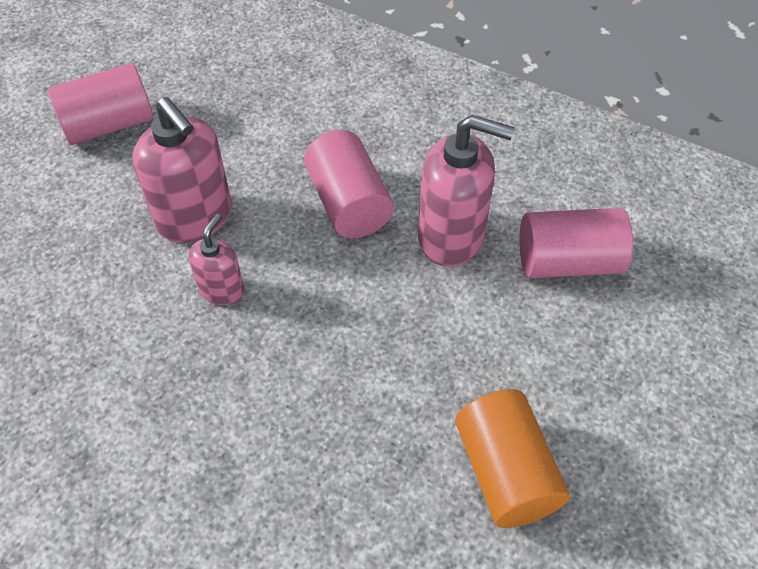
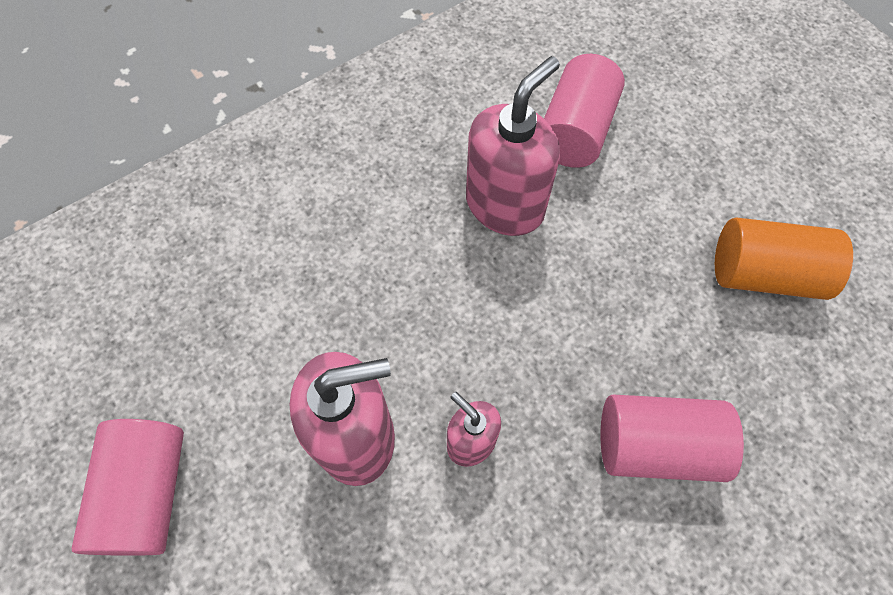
camera: 65 degrees left, 10 degrees up
(348, 203) = (418, 276): pink cylinder -> pink cylinder (656, 445)

